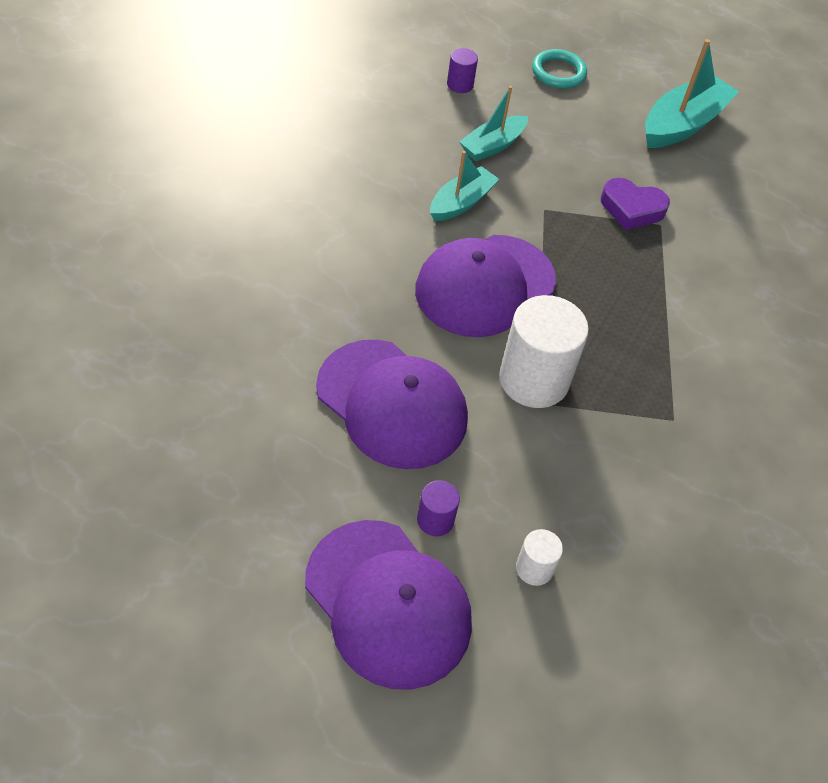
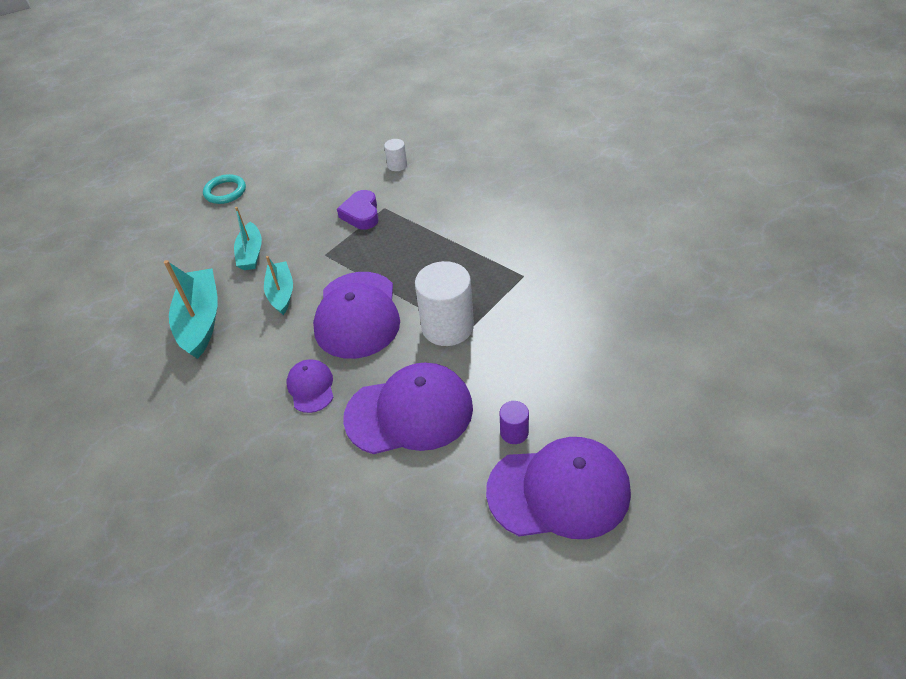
camera: 45 degrees left, 5 degrees down
(361, 298) = (311, 387): none -> purple cap
(460, 85) = (184, 244): purple cylinder -> none
(534, 568) = (581, 397): white cylinder -> white cylinder (397, 165)
(631, 209) = (361, 214): purple heart -> purple heart turned 120 degrees clockwise
(682, 124) = (321, 159): turquoise boat -> turquoise boat (200, 321)

